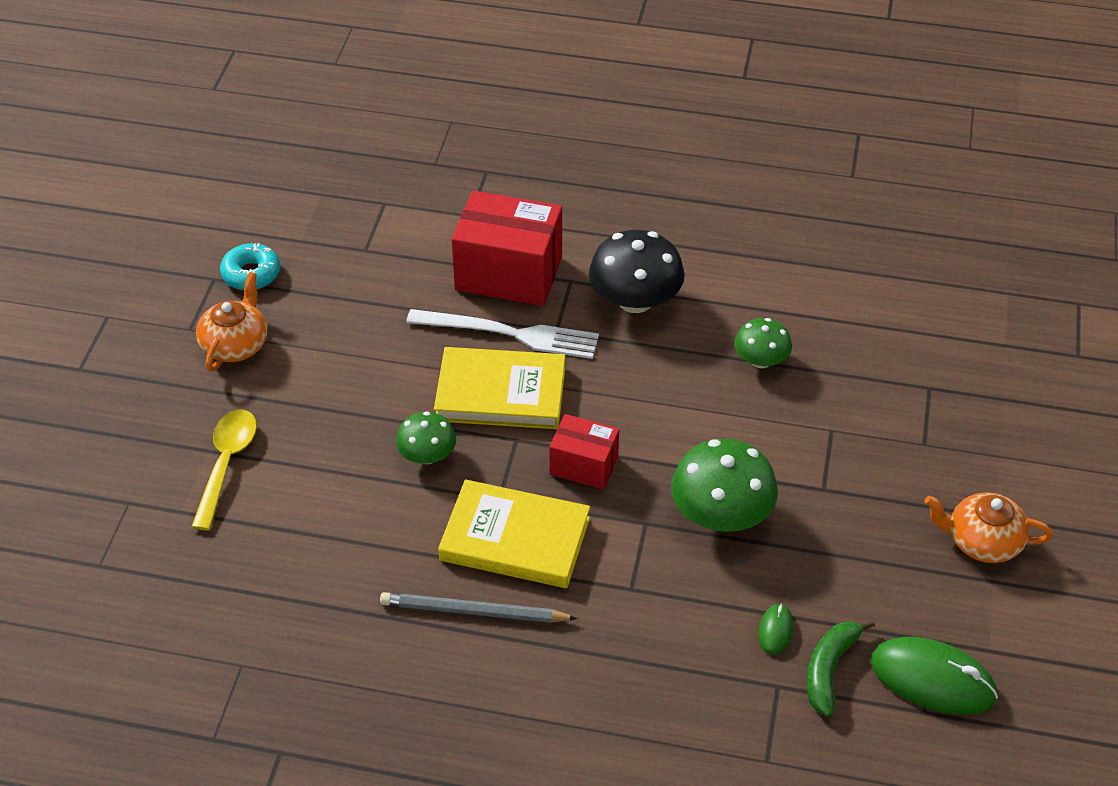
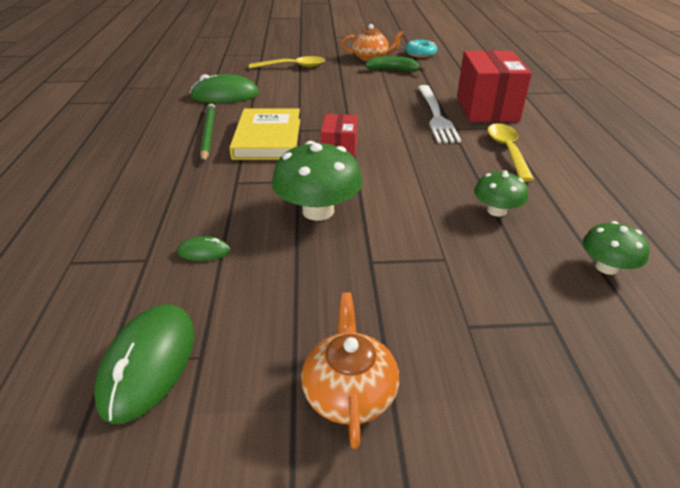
camera: 75 degrees right, 10 degrees down
(324, 579) = (225, 95): none -> green mouse
(427, 455) = (322, 107): green mushroom -> green mushroom (606, 267)
(474, 612) = (208, 134): grey pencil -> green pencil
(500, 393) = (384, 119): yellow book -> none
(635, 300) = (507, 151): black mushroom -> yellow spoon
(829, 669) = (162, 287): green banana -> green banana (393, 70)

